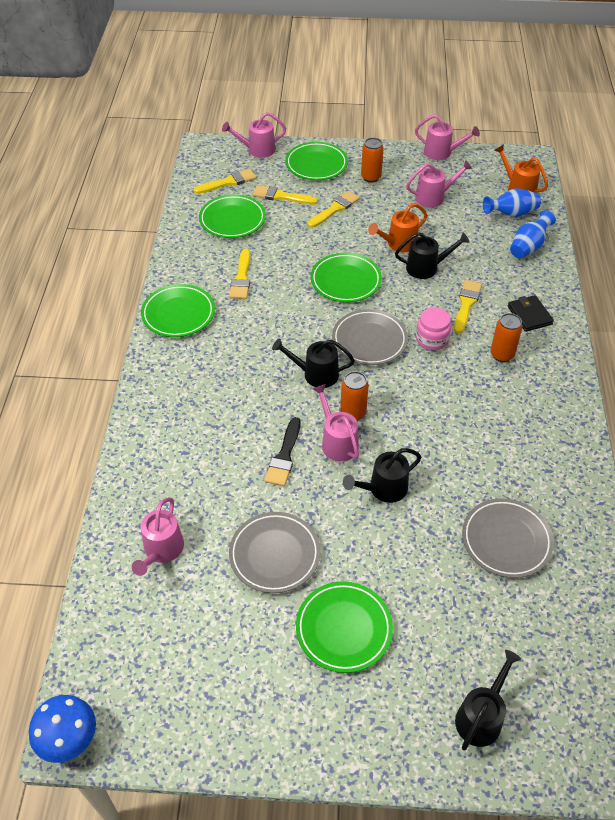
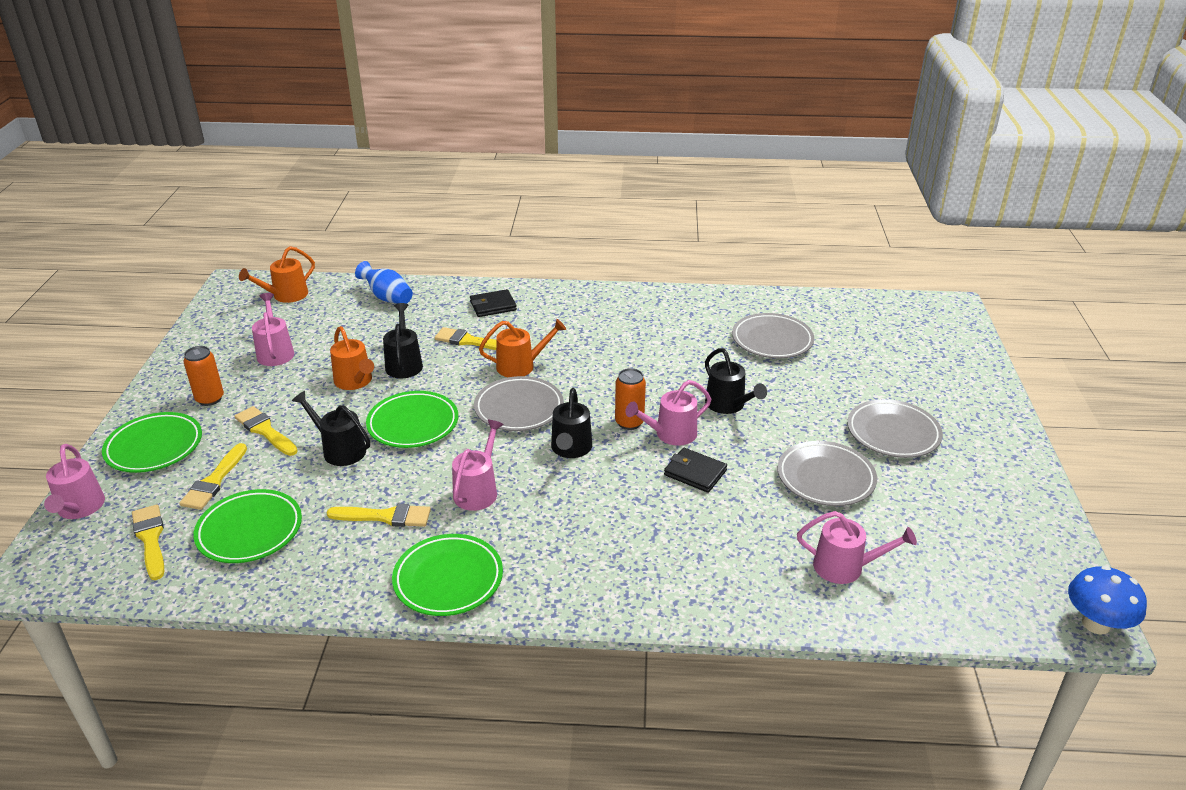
camera: 90 degrees left, 15 degrees down
(284, 456) = (695, 473): black brush -> black wallet
(344, 629) = (893, 433): green plate -> grey plate
(432, 339) = (521, 366): pink jar -> orange watering can
(442, 152) = (186, 341): pink watering can -> pink watering can (478, 490)
(481, 716) = (942, 364): black watering can -> black watering can (339, 449)
(502, 355) = (547, 325): orange can -> none
(511, 214) = (328, 303): blue vase -> none

